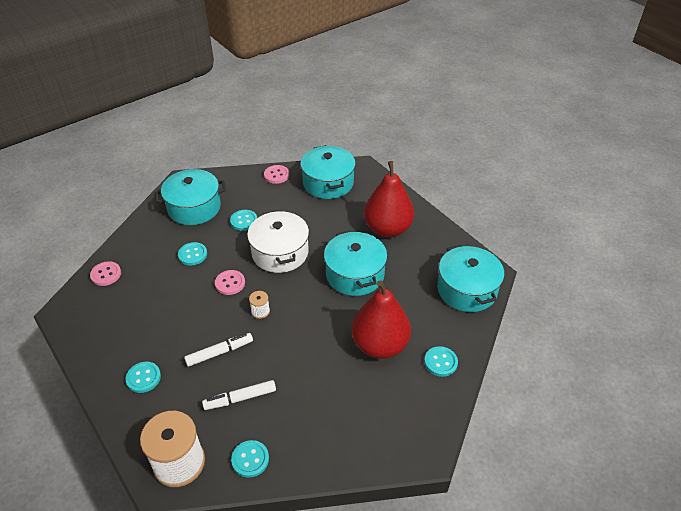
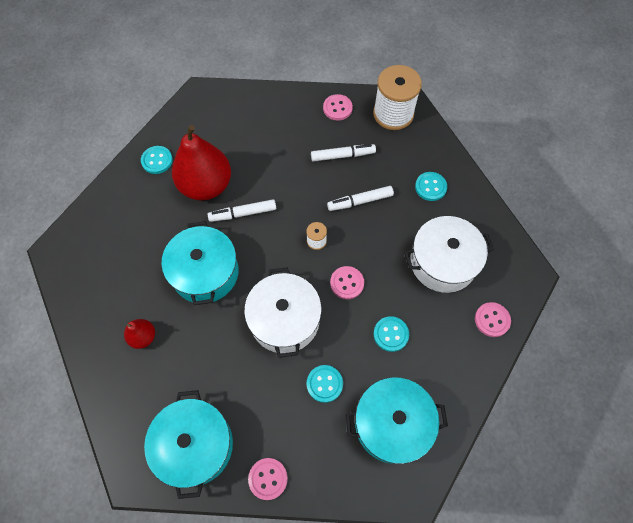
camera: 170 degrees left, 20 degrees up
(141, 310) = (443, 262): none -> white pot
(250, 459) = (337, 108): turquoise button -> pink button
(335, 324) = (243, 213): none -> white marker
(387, 229) = (143, 337): red pear -> red pear, size x0.47
(466, 289) = (93, 233): turquoise pot -> none

